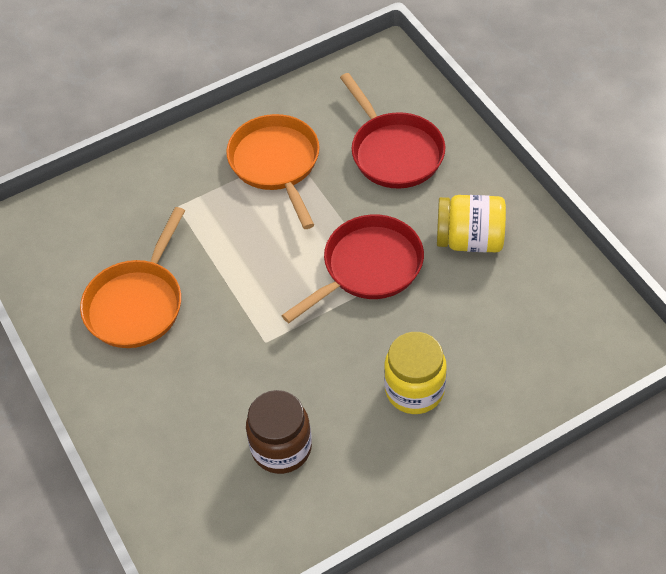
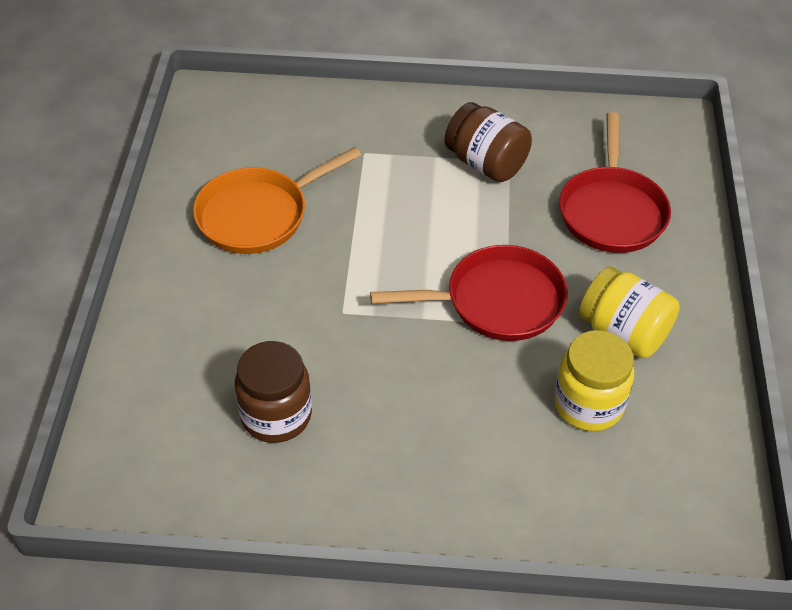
camera: 30 degrees right, 5 degrees down
(276, 164) = (486, 163): orange pan -> brown jar
(414, 390) = (448, 441): yellow jar -> yellow jar (588, 404)

